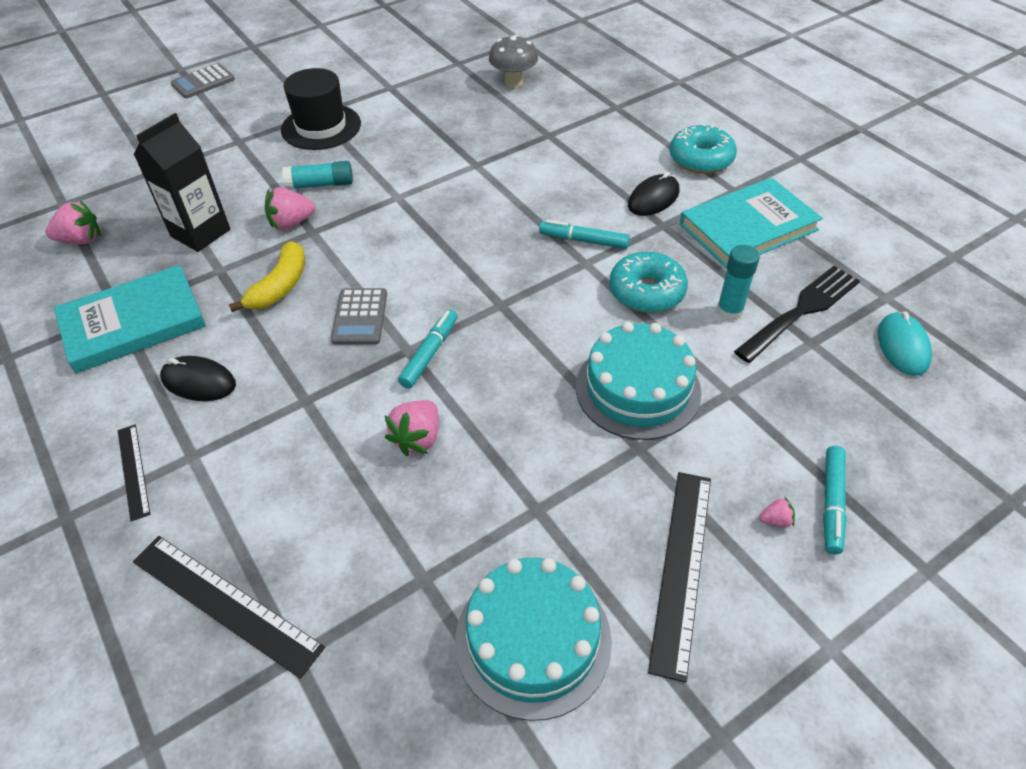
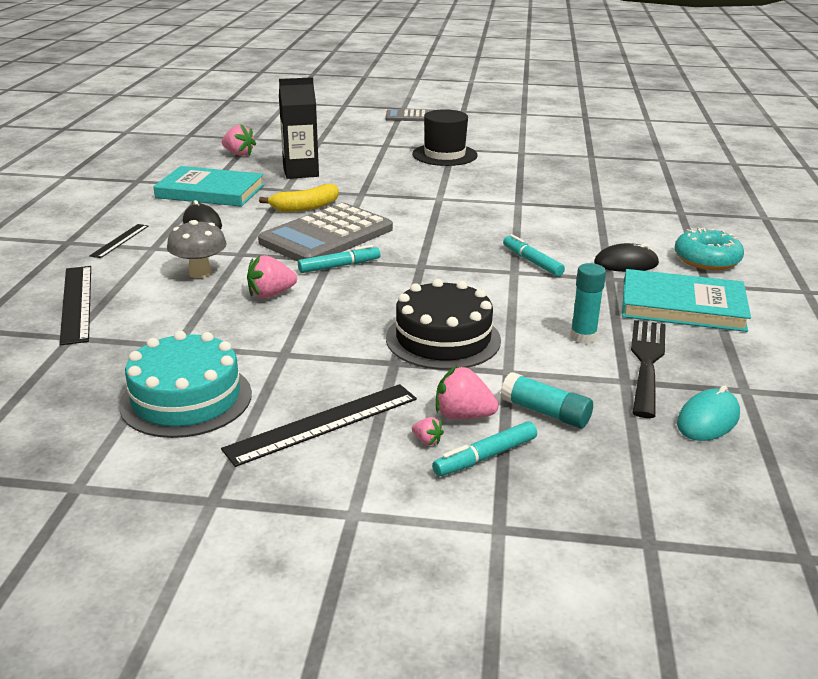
camera: 40 degrees right, 20 degrees down
(291, 223) = (356, 186): pink strawberry -> pink strawberry (463, 415)
(320, 185) = (401, 177): turquoise glue stick -> turquoise glue stick (545, 412)
(360, 317) = (326, 236): grey calculator -> grey calculator, size x2.00
(513, 82) = (617, 176): grey mushroom -> grey mushroom (200, 273)
(638, 389) = (443, 339): turquoise cake -> black cake
(646, 292) = (534, 301): turquoise donut -> none
(801, 311) = (647, 362): black fork -> black fork turned 75 degrees counterclockwise

